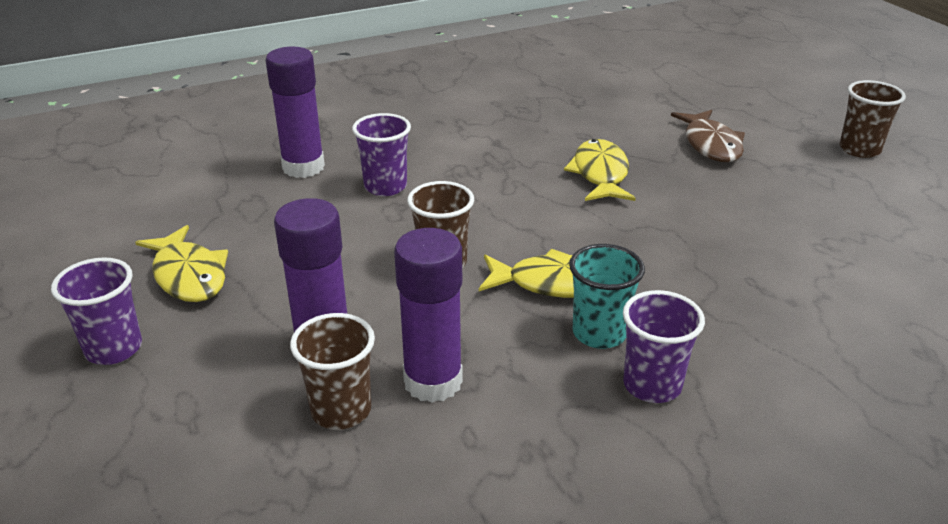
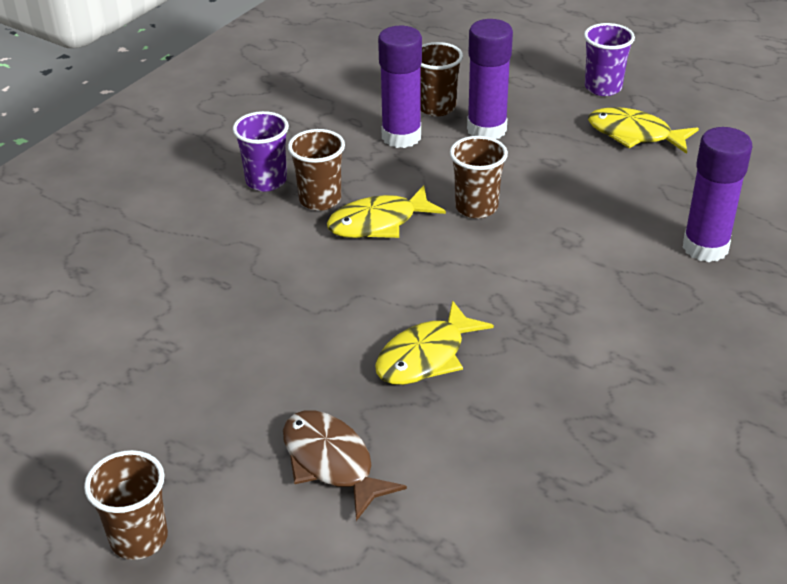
camera: 150 degrees right, 5 degrees up
(385, 186) = (606, 257): purple cup -> none
(599, 333) = (320, 200): turquoise cup -> brown cup
(600, 174) = (426, 356): yellow fish -> yellow fish turned 75 degrees clockwise

